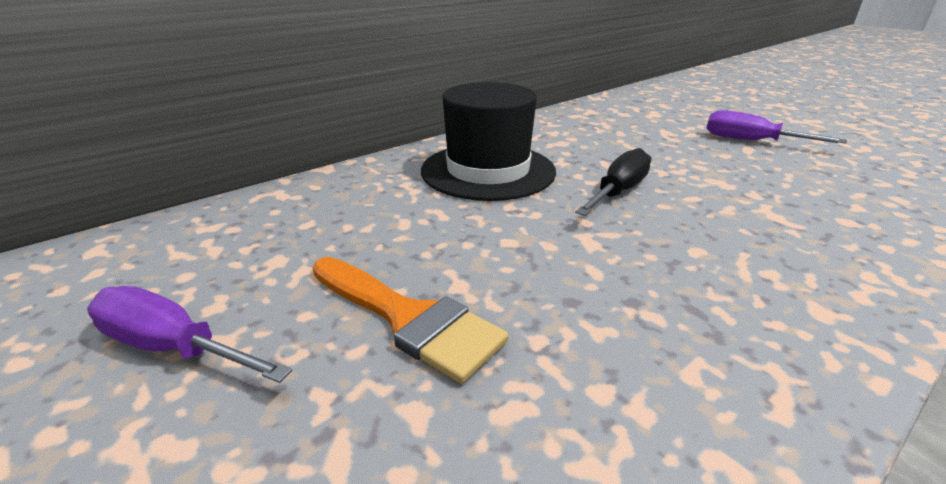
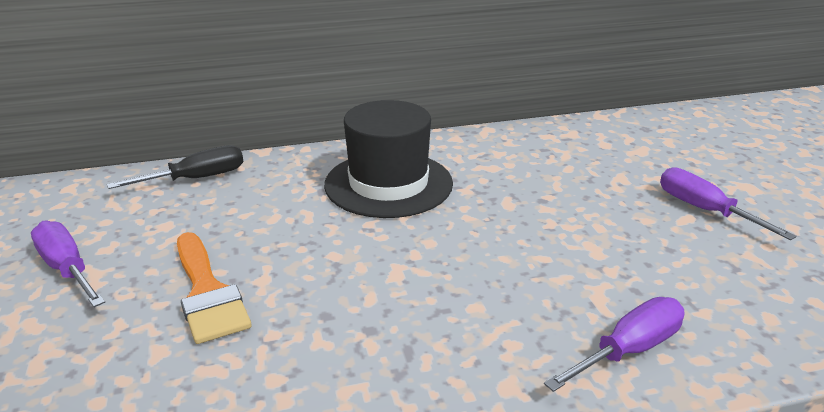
camera: 25 degrees right, 0 degrees up
(618, 192) = (479, 234): black screwdriver -> black screwdriver (196, 179)
(857, 249) = (628, 350): none -> purple screwdriver

